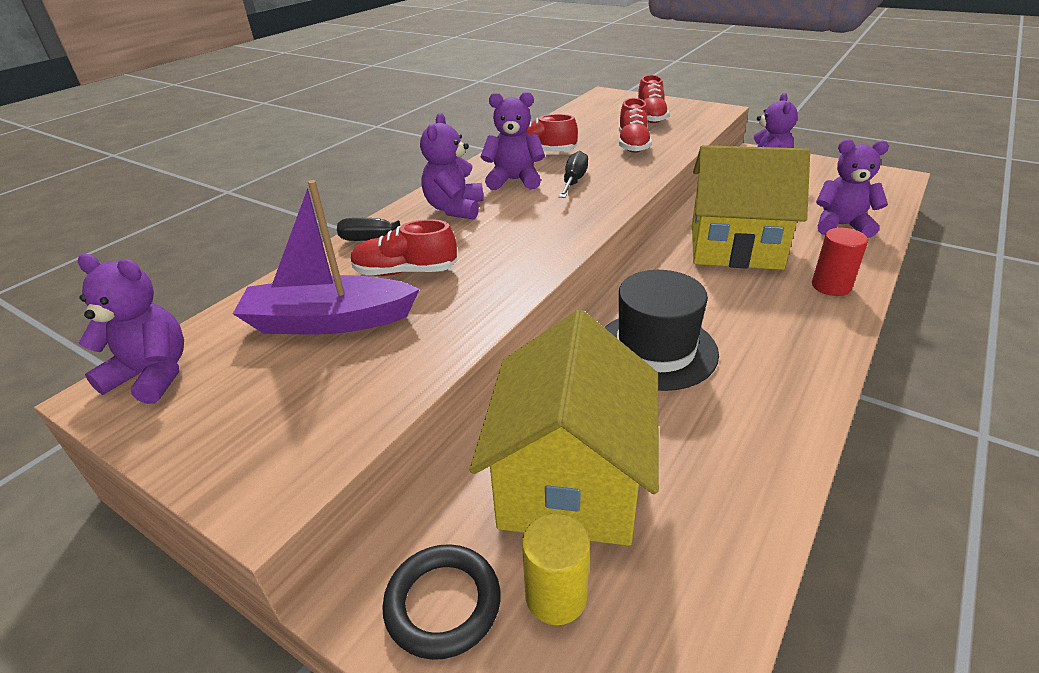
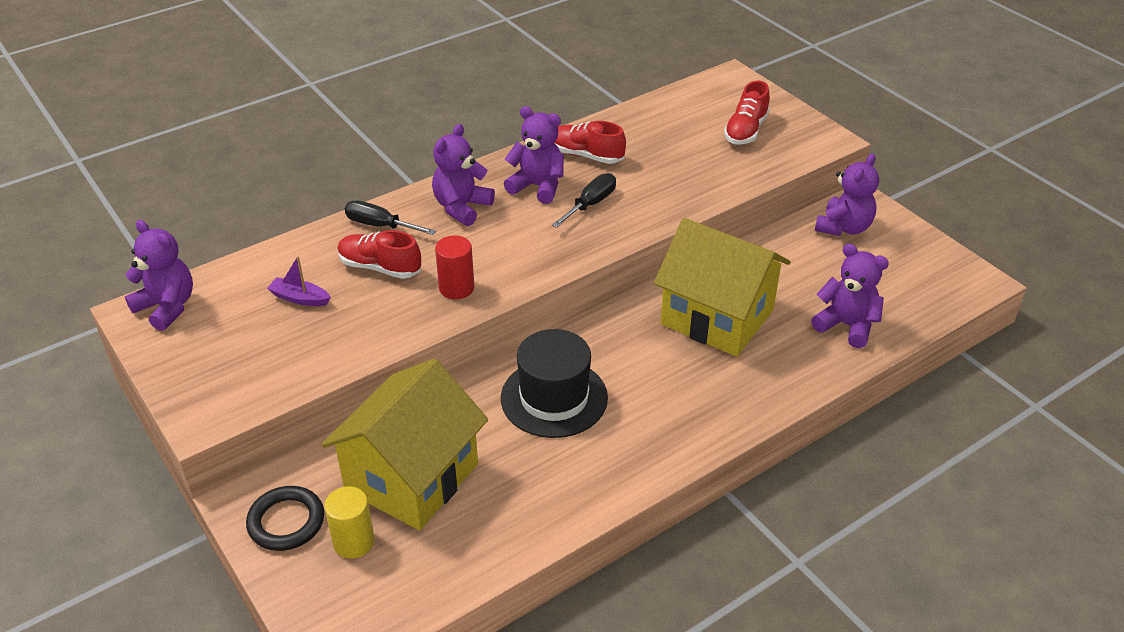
camera: 20 degrees right, 5 degrees up
(329, 321) = (300, 298): purple boat -> purple boat, size x0.47
(633, 144) = (689, 169): red shoe -> none
(831, 286) = (762, 387): red cylinder -> red cylinder (456, 288)

